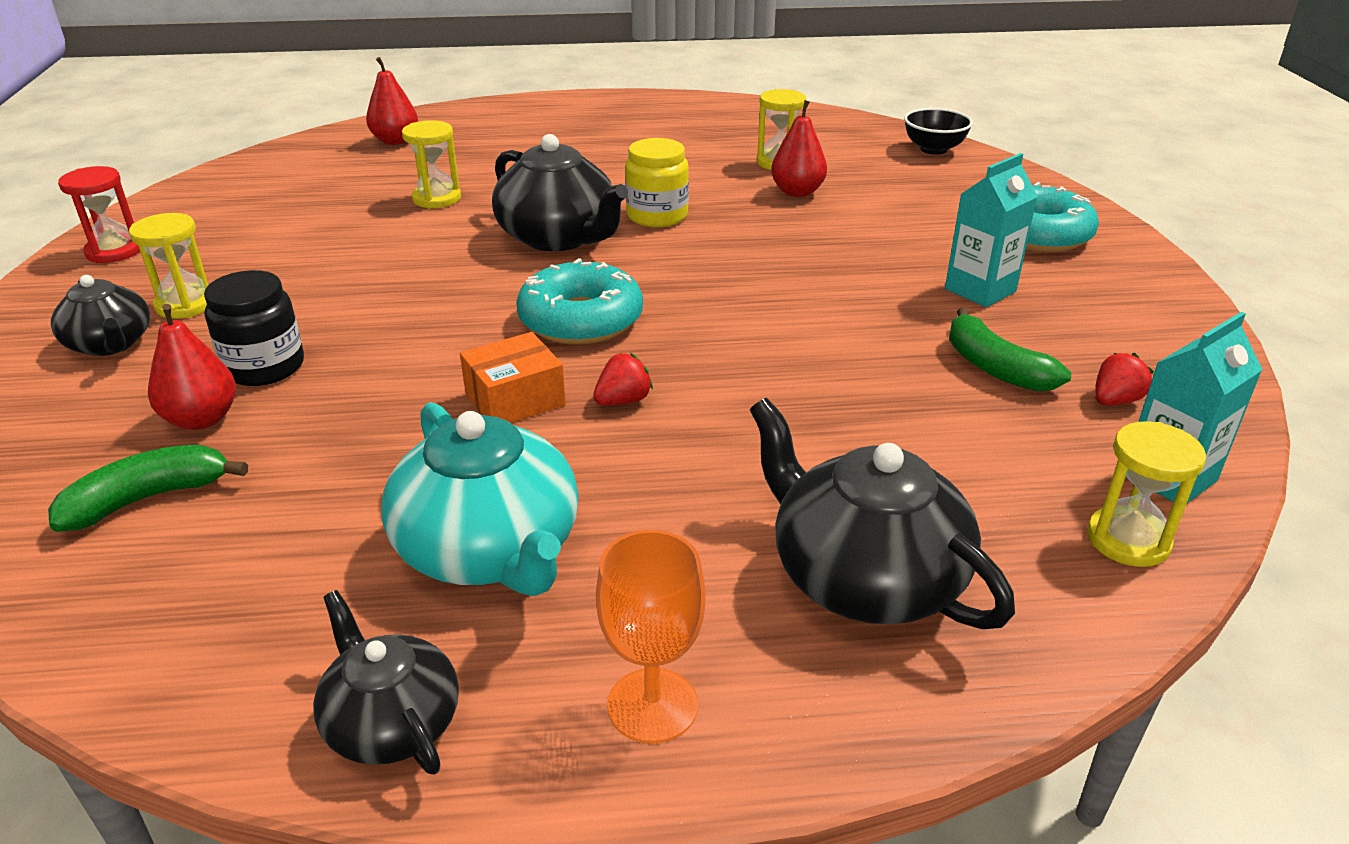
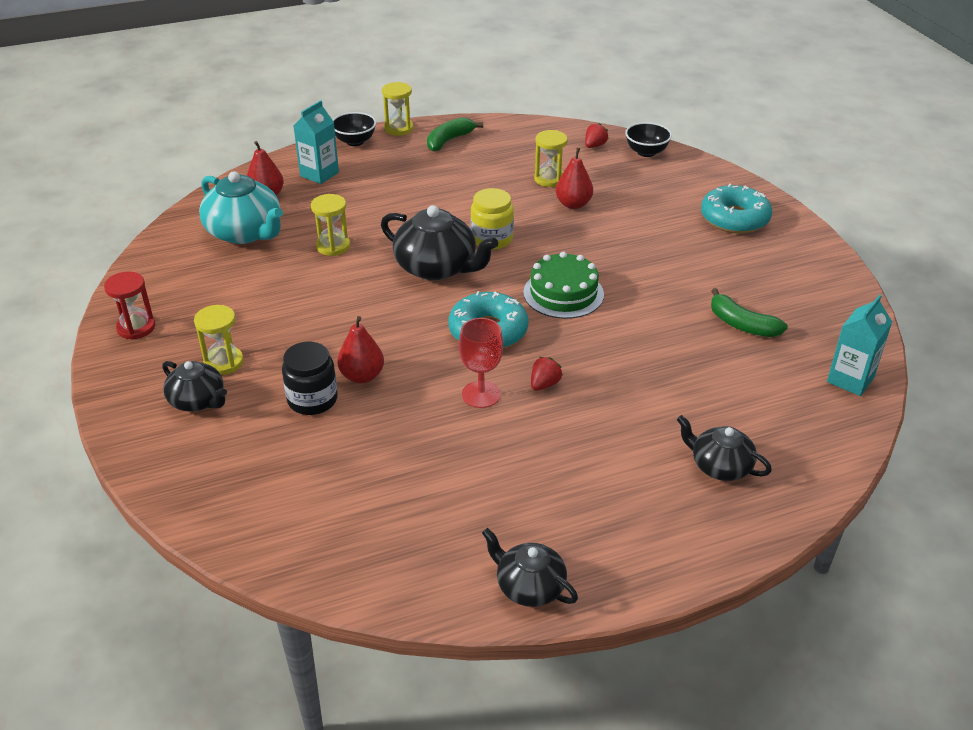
camera: 15 degrees left, 5 degrees up
(148, 499) = (310, 498): green banana -> green banana (449, 140)
(202, 419) = (301, 442): red pear -> red pear (362, 376)
(490, 550) = (523, 489): turquoise teapot -> turquoise teapot (245, 232)
(515, 399) = (481, 394): orange box -> red goblet
(546, 102) = (355, 141): none -> black bowl
(652, 705) = (648, 551): orange goblet -> none
(723, 289) = (563, 293): none -> green cake
(864, 577) = (719, 466): black teapot -> black teapot, size x0.61
(980, 290) = (715, 269): turquoise carton -> turquoise carton (319, 174)
(1115, 401) = (811, 336): red strawberry -> red strawberry (594, 146)
(1128, 540) = (839, 420): yellow hourglass -> yellow hourglass (399, 128)

